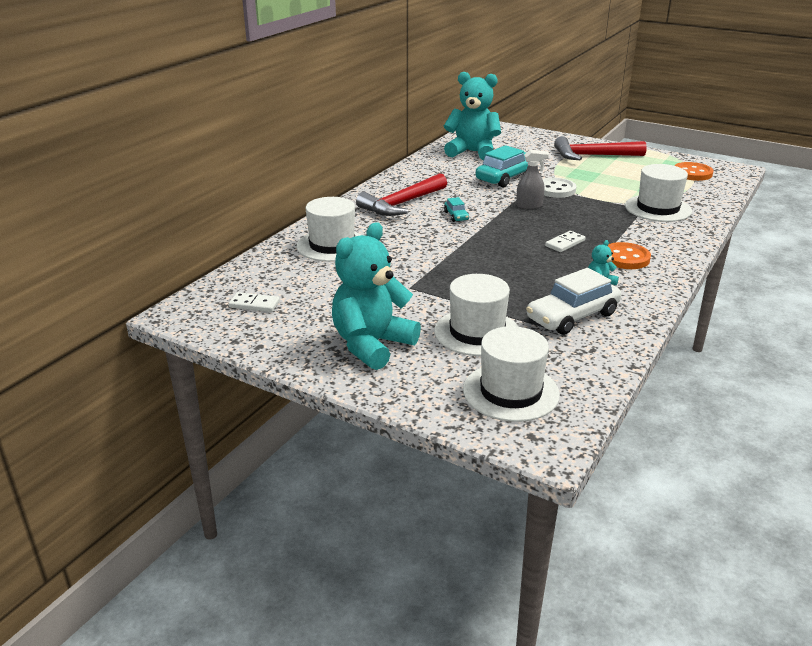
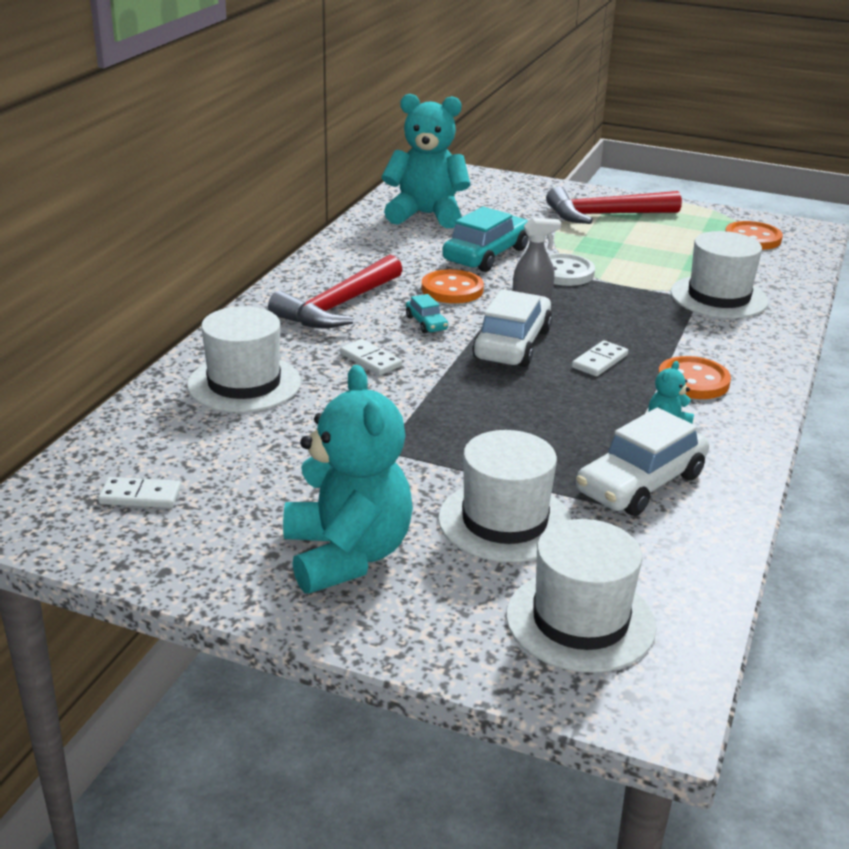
camera: 10 degrees left, 0 degrees up
(372, 345) = (347, 555): turquoise teddy bear -> turquoise teddy bear turned 135 degrees clockwise
(414, 235) = (370, 360): none -> white domino
(478, 197) = (452, 289): none -> orange button
(509, 230) = (512, 344): none -> white car

